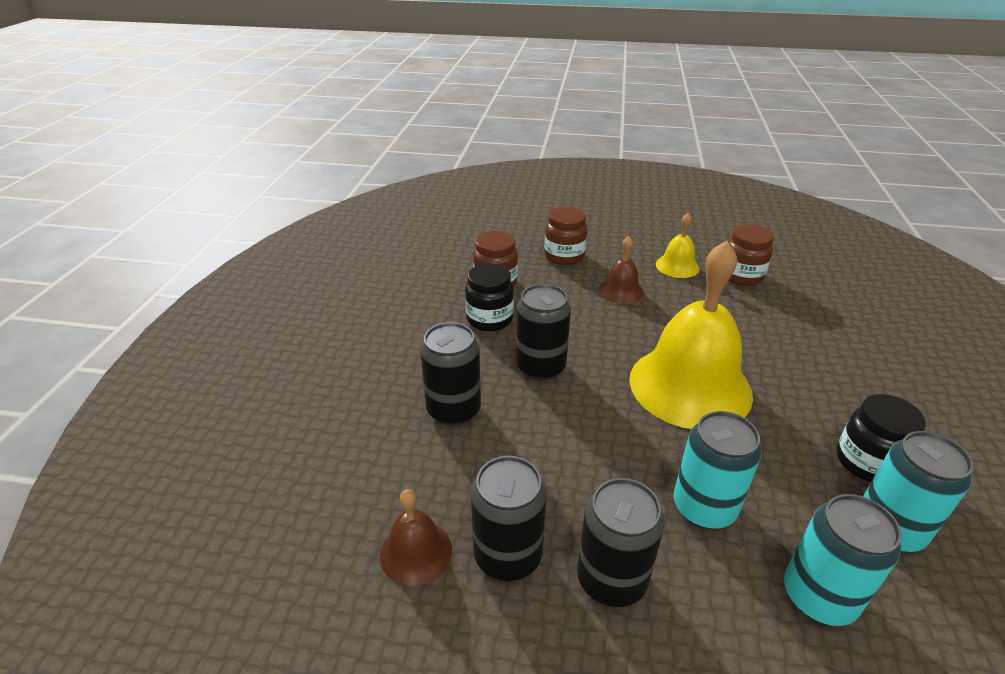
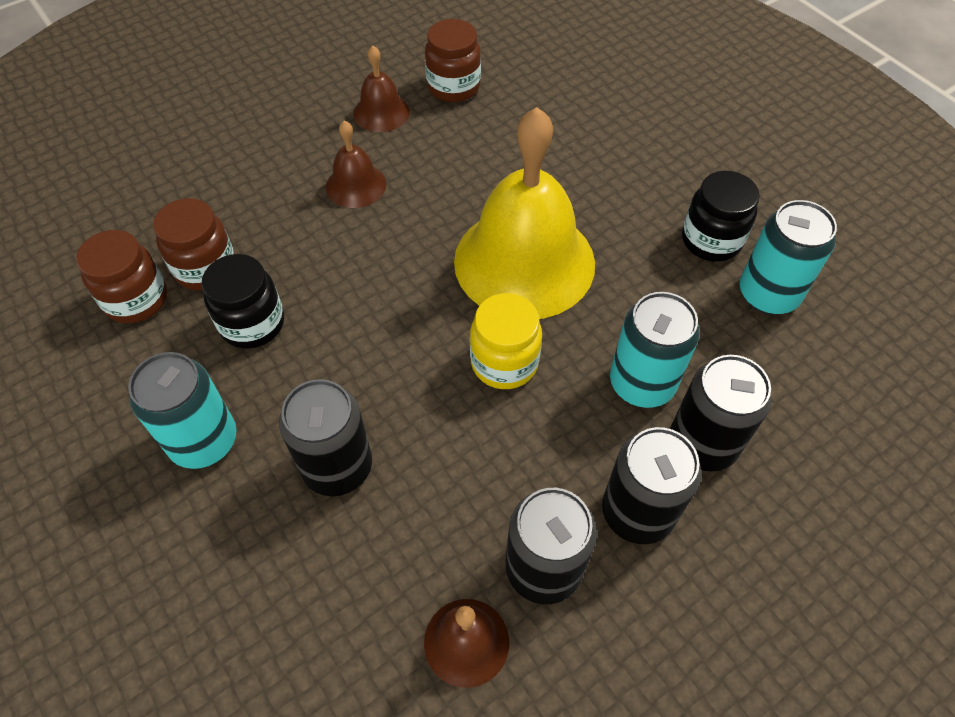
camera: 45 degrees left, 20 degrees up
(540, 367) = (371, 345): black can -> black can (702, 443)
(564, 256) = (246, 174): brown jar -> brown jar (136, 299)
(613, 428) = (504, 362): none -> yellow jar
(677, 266) = (381, 112): yellow bell -> brown bell
(818, 596) = (772, 394): turquoise can -> turquoise can (204, 441)

